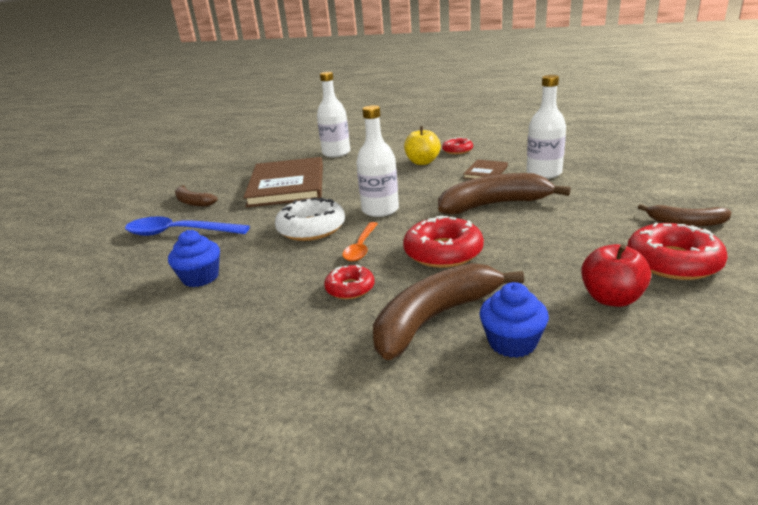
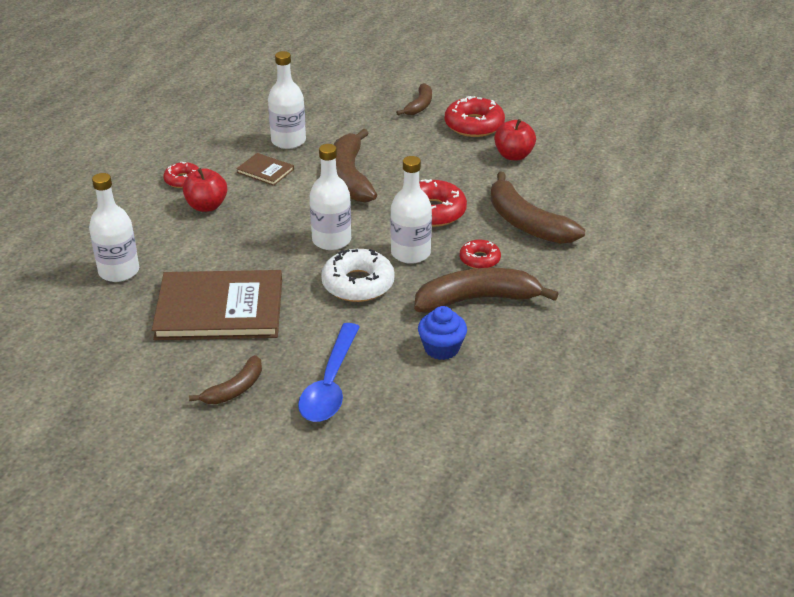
camera: 90 degrees left, 10 degrees up
(274, 292) = (477, 299): none -> brown banana
(361, 247) = (410, 253): orange spoon -> white bottle
(422, 162) = (206, 206): yellow apple -> red apple
(512, 342) = (556, 197): blue cupcake -> none

